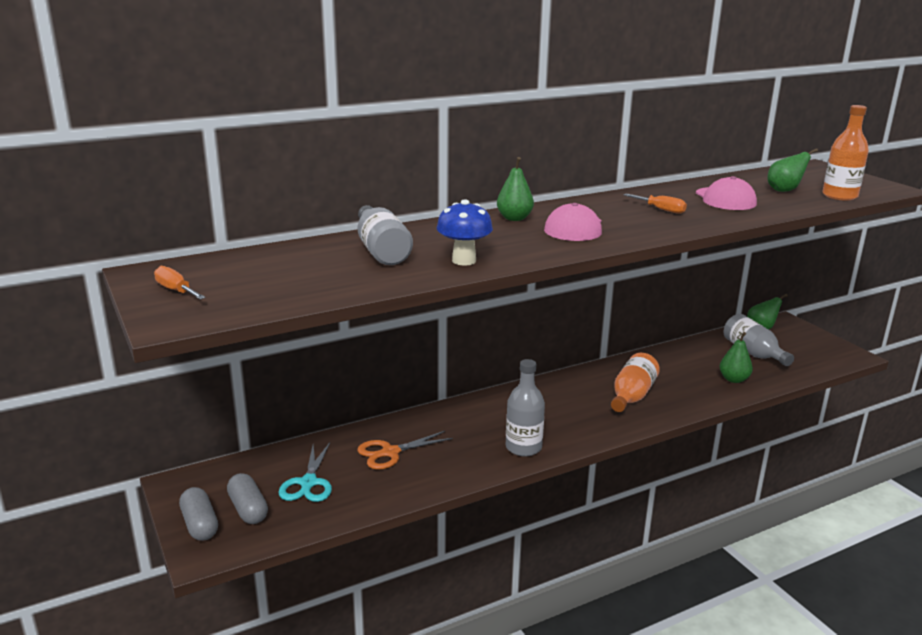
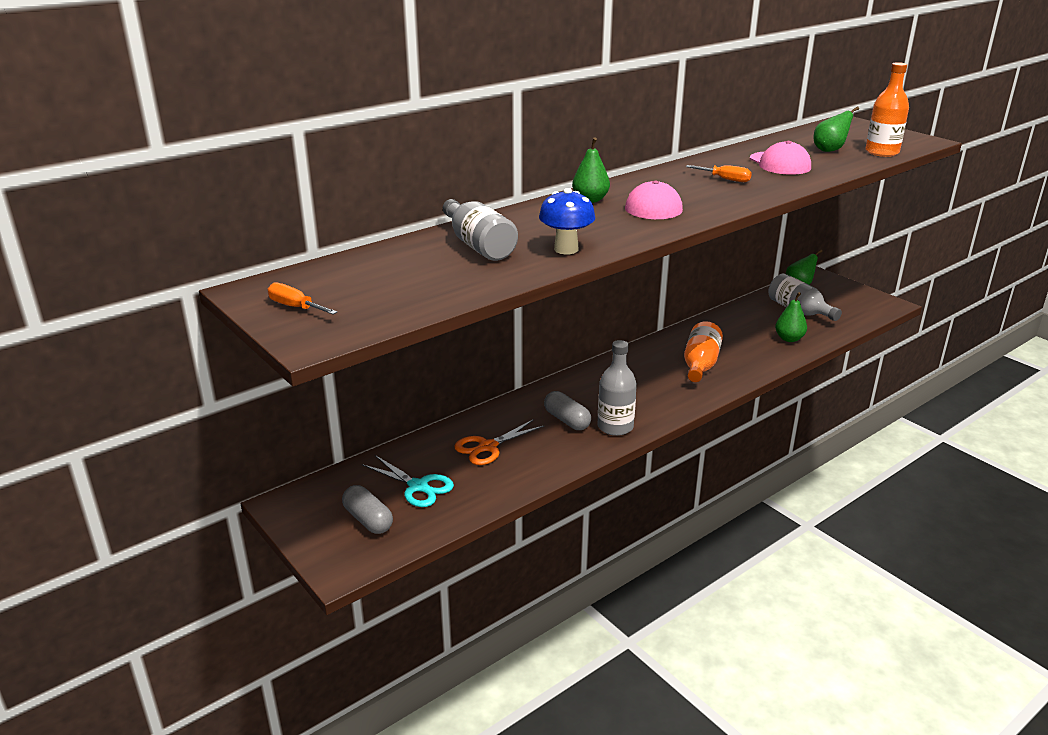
camera: 10 degrees left, 5 degrees up
(200, 524) = (325, 541): grey capsule -> grey capsule (567, 420)
(308, 483) = (418, 486): turquoise scissors -> turquoise scissors turned 45 degrees counterclockwise

